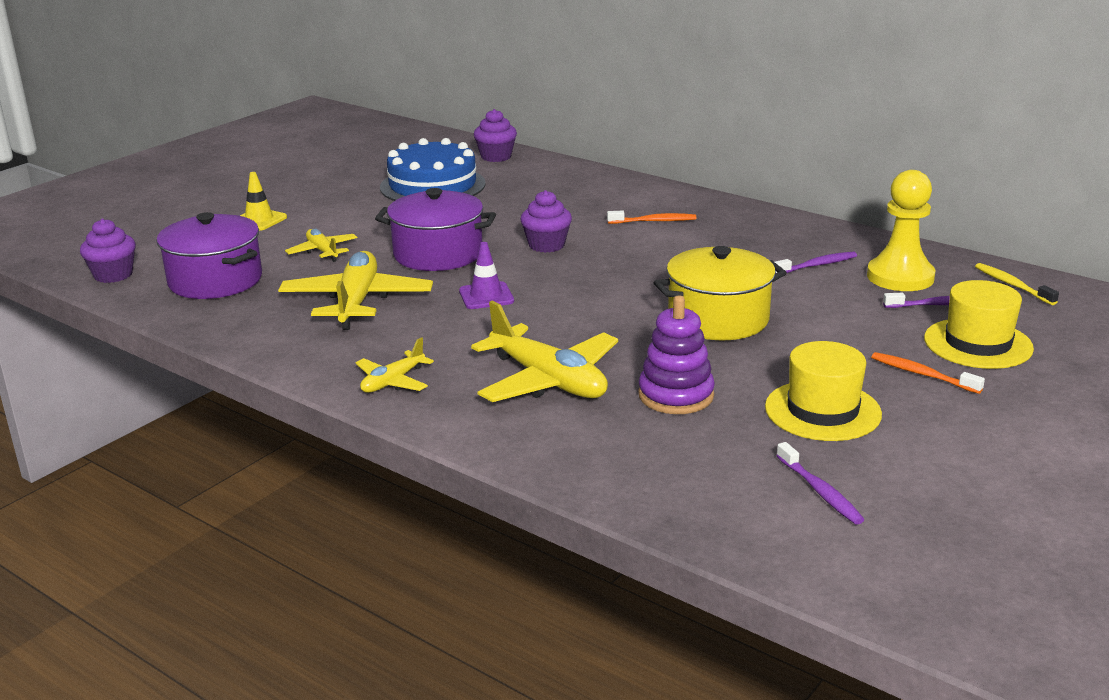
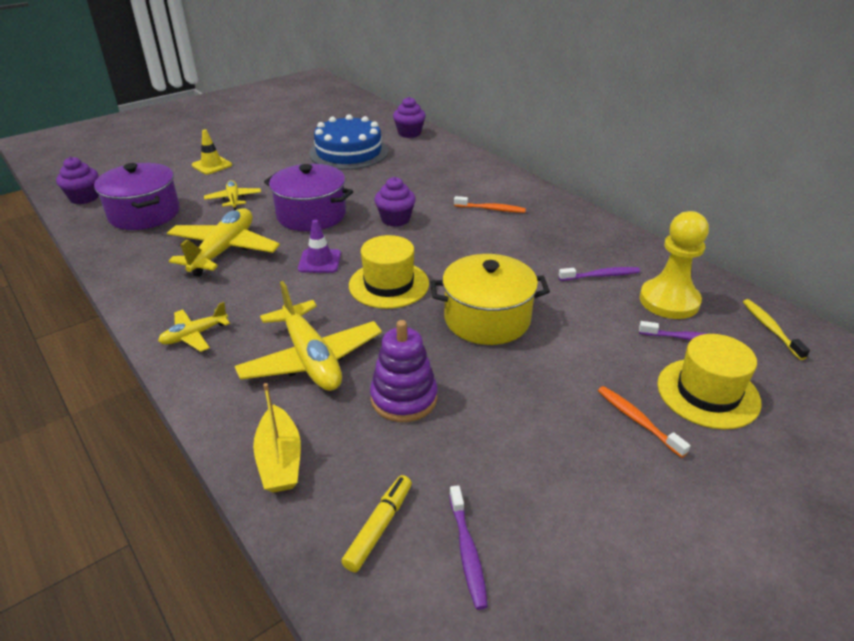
camera: 15 degrees right, 10 degrees up
(581, 462) = (280, 459): none -> yellow boat
(723, 491) = (379, 527): none -> yellow marker
(822, 411) = (522, 446): yellow hat -> yellow hat (389, 284)

